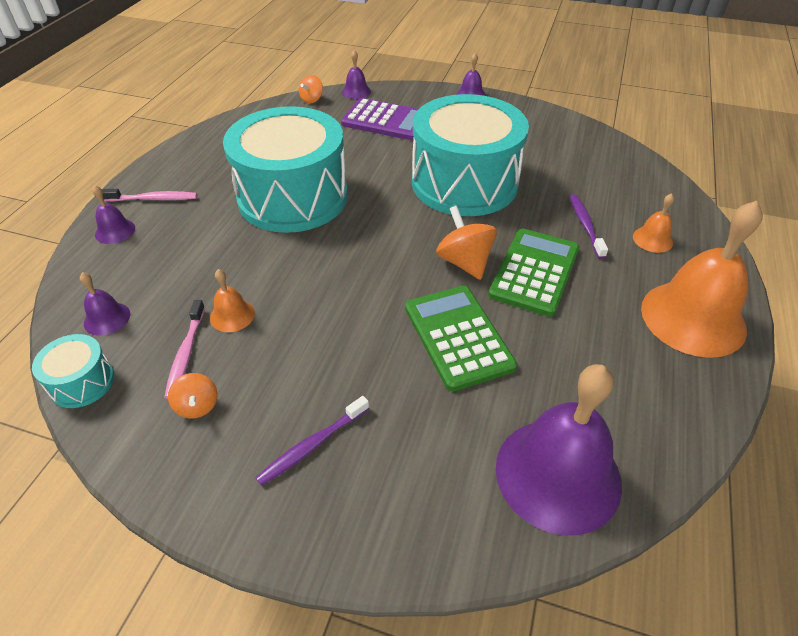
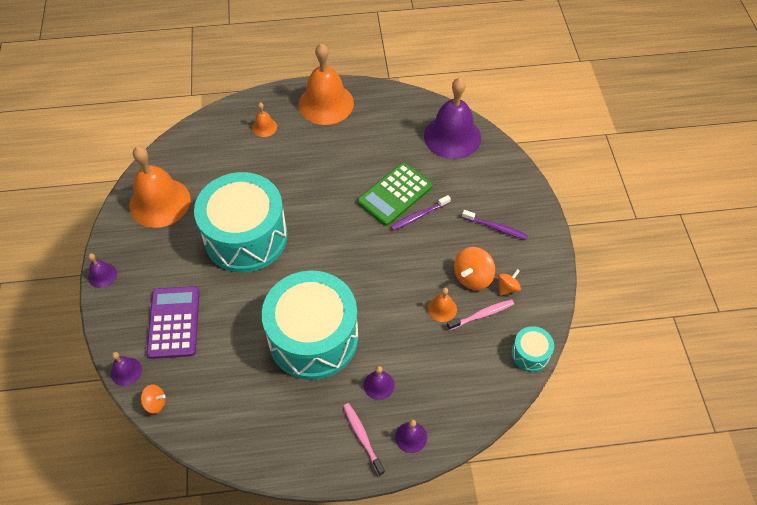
camera: 115 degrees left, 10 degrees up
(107, 318) = (484, 377): purple bell -> purple bell (379, 385)
(464, 262) = (332, 210): orange spinning top -> orange spinning top (472, 277)
(534, 272) = (324, 175): green calculator -> none
(549, 137) = (159, 202): none -> orange bell
(585, 225) = (265, 160): purple toothbrush -> purple toothbrush (419, 216)

